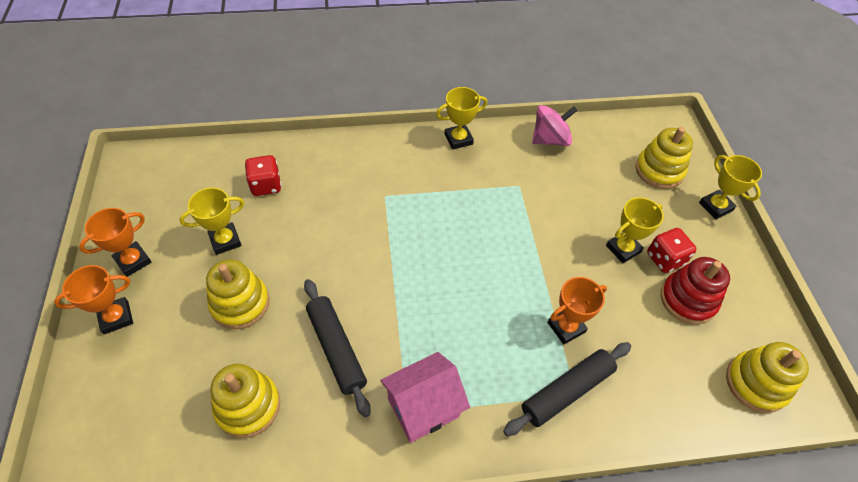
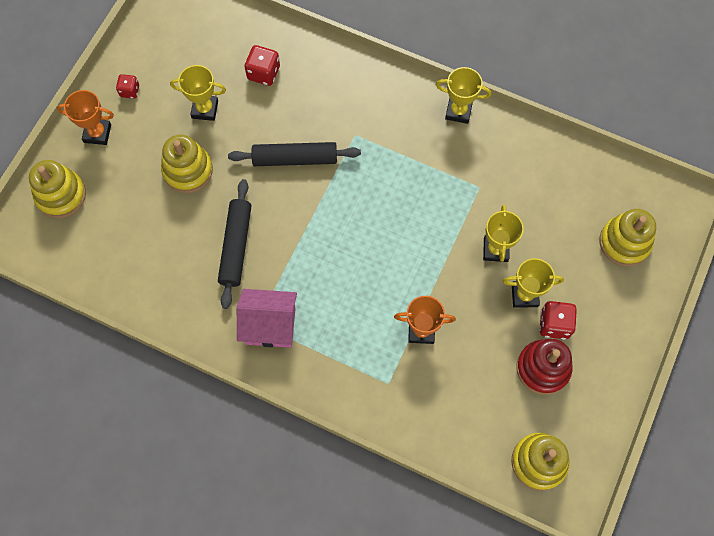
camera: 35 degrees right, 15 degrees up
(133, 261) = (130, 91): orange trophy -> red dice
(248, 406) = (152, 253): yellow stacking toy -> yellow stacking toy (61, 195)
(550, 139) = (545, 156): pink spinning top -> none
(567, 391) = (383, 378): black rolling pin -> black rolling pin (295, 159)
(715, 206) = (647, 305): yellow trophy -> yellow trophy (495, 249)

